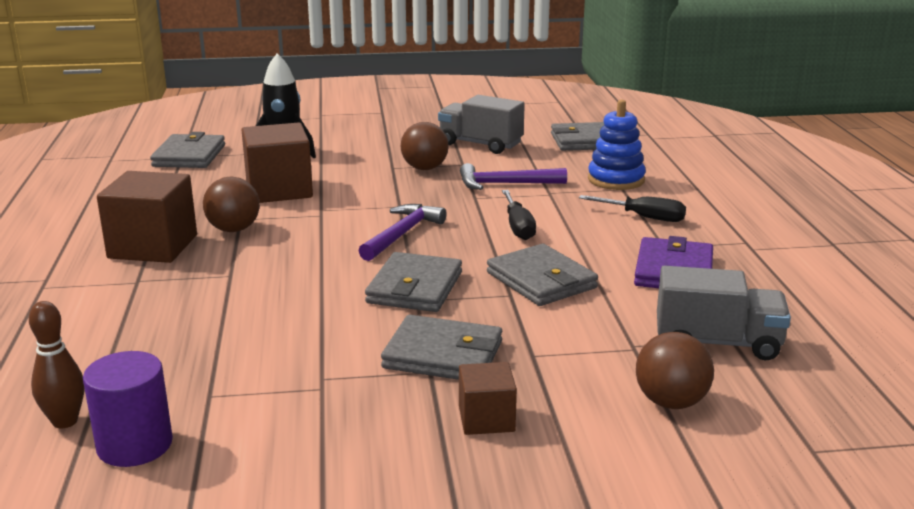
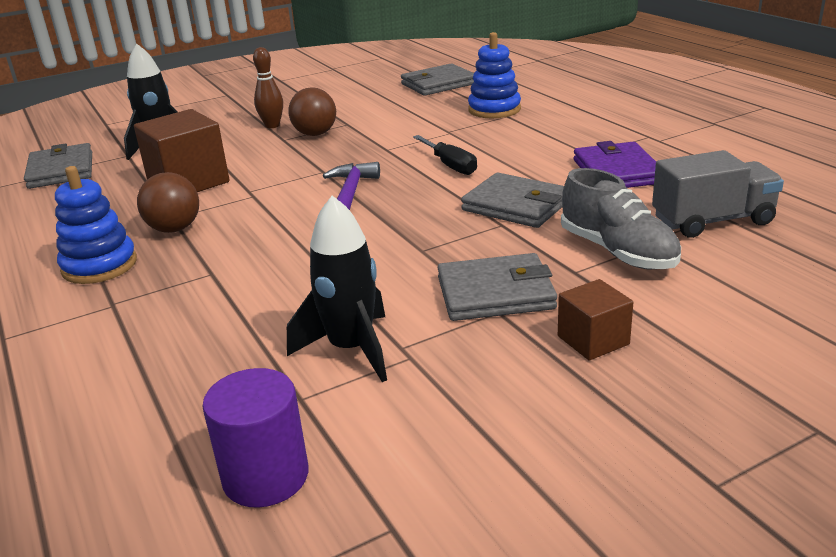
camera: 20 degrees left, 5 degrees up
(65, 421) = (159, 476): brown bowling pin -> brown bowling pin (272, 125)
(153, 247) = (99, 266): brown cube -> blue stacking toy
(281, 368) = (351, 349): none -> black rocket
(415, 288) = (409, 239): grey wallet -> none
(480, 144) = (347, 104): grey truck -> none
(505, 184) = (403, 132): purple hammer -> none
(591, 348) = (618, 252): none -> grey shoe
(643, 217) = (548, 134): black screwdriver -> none
(671, 402) = (729, 280): brown ball -> none

